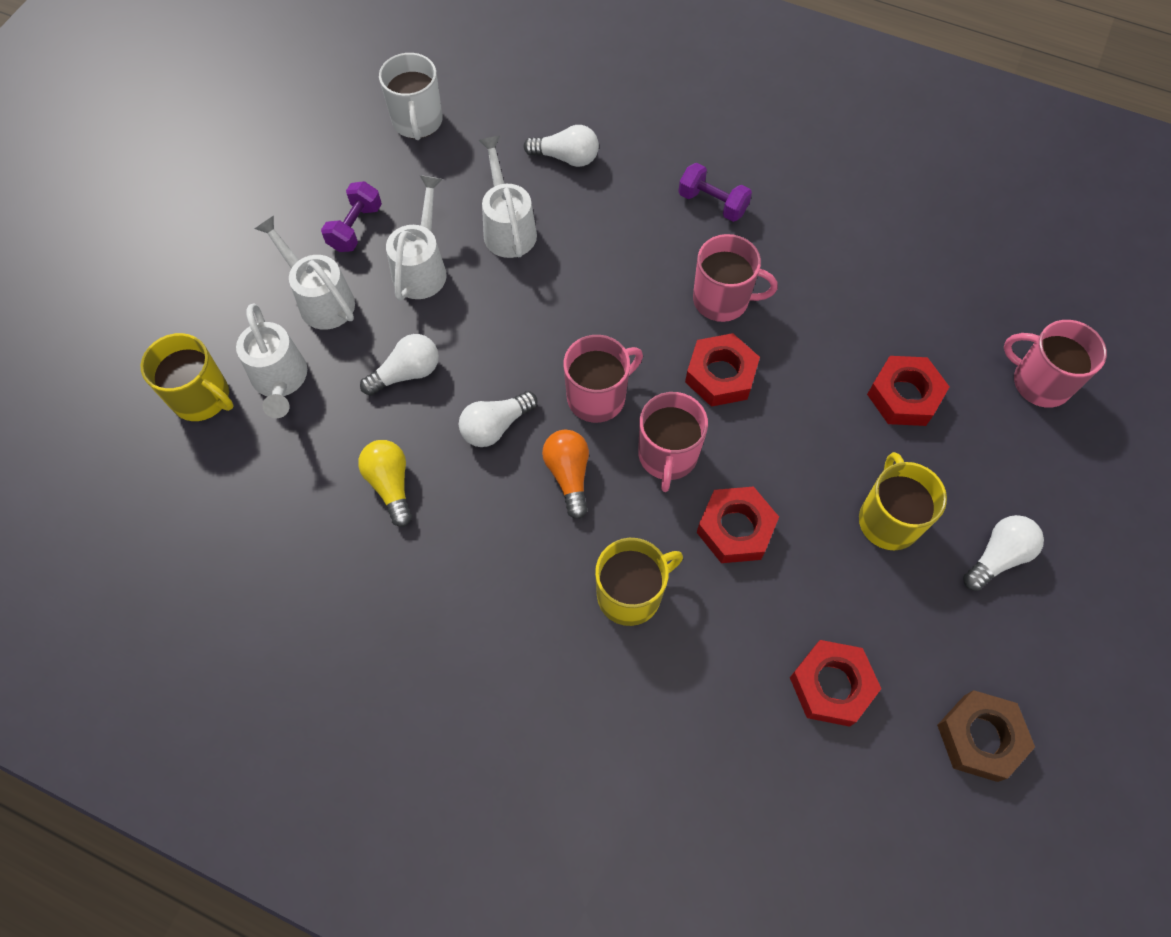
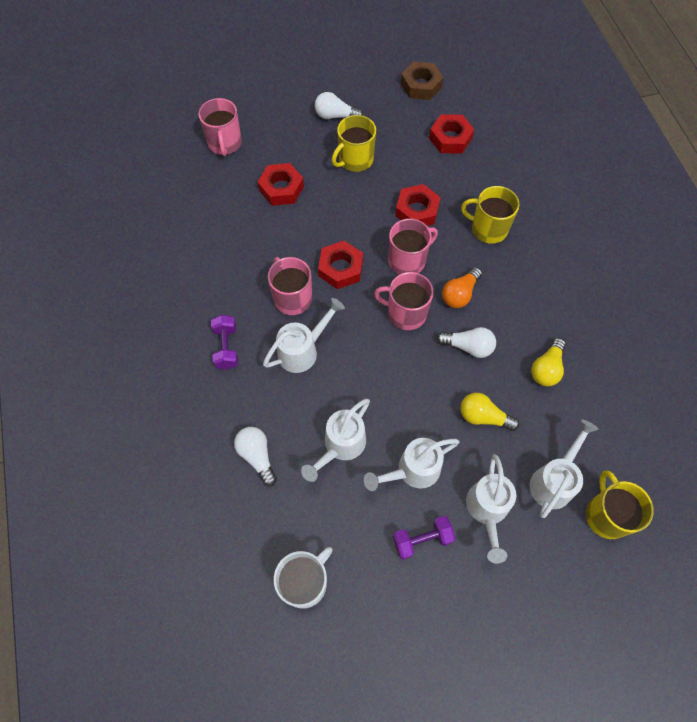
camera: 130 degrees left, 0 degrees up
(407, 373) = (483, 417): white light bulb -> yellow light bulb
(645, 266) = (302, 350): none -> white watering can

